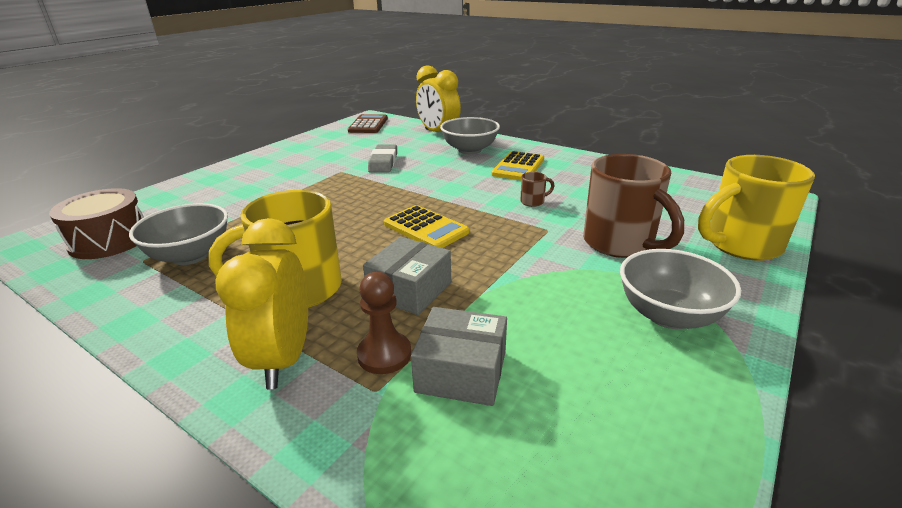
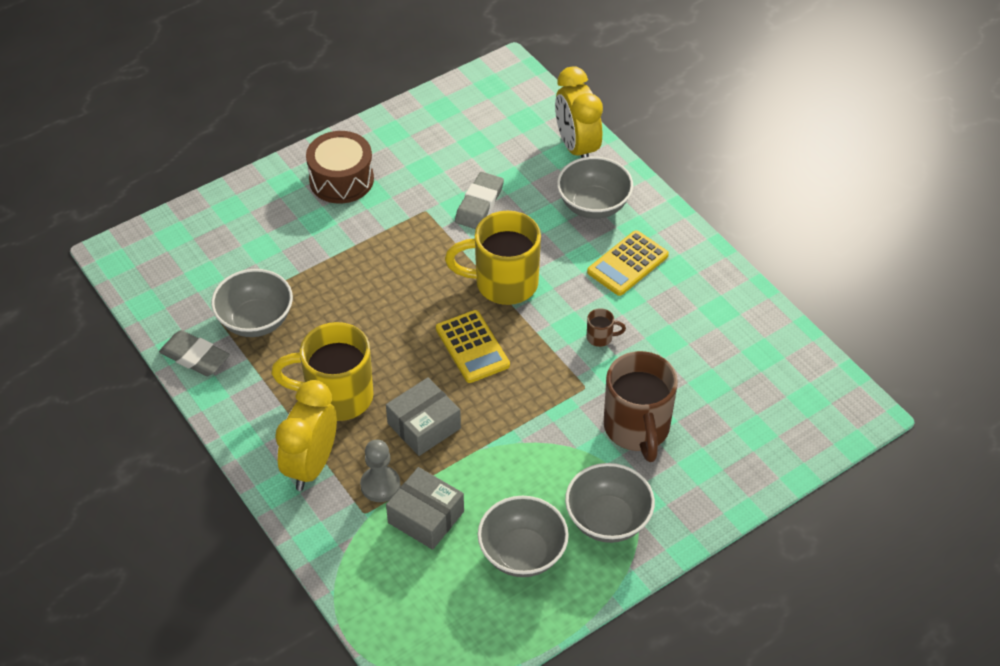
camera: 20 degrees right, 20 degrees up
(109, 240) = (187, 273): brown drum -> brown drum (341, 180)
(113, 296) = (195, 357): none -> grey eraser
(368, 125) = (496, 94): brown calculator -> none
(384, 354) = (380, 485): brown pawn -> grey pawn
(609, 375) = (522, 553): none -> grey bowl
(741, 245) = (746, 467): yellow mug -> yellow mug (503, 283)

